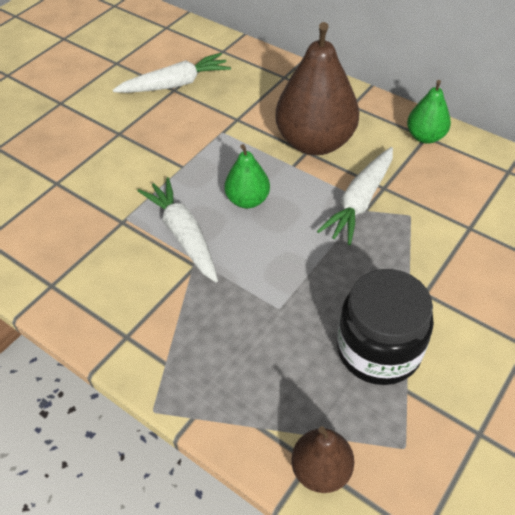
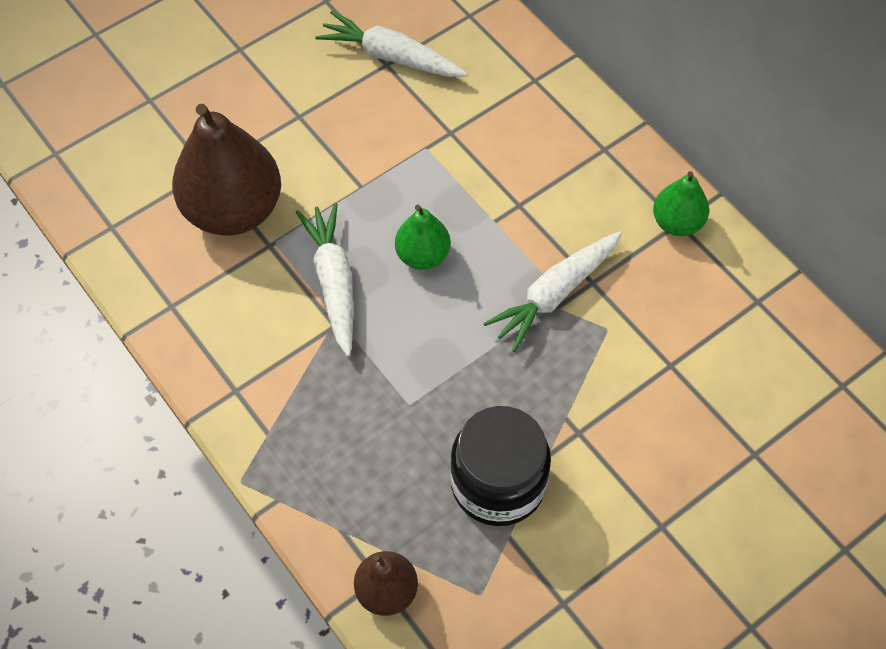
camera: 15 degrees right, 10 degrees up
(175, 84) = (391, 56): white carrot -> white carrot turned 150 degrees counterclockwise
(315, 142) = (534, 194): brown pear -> brown pear (233, 210)

